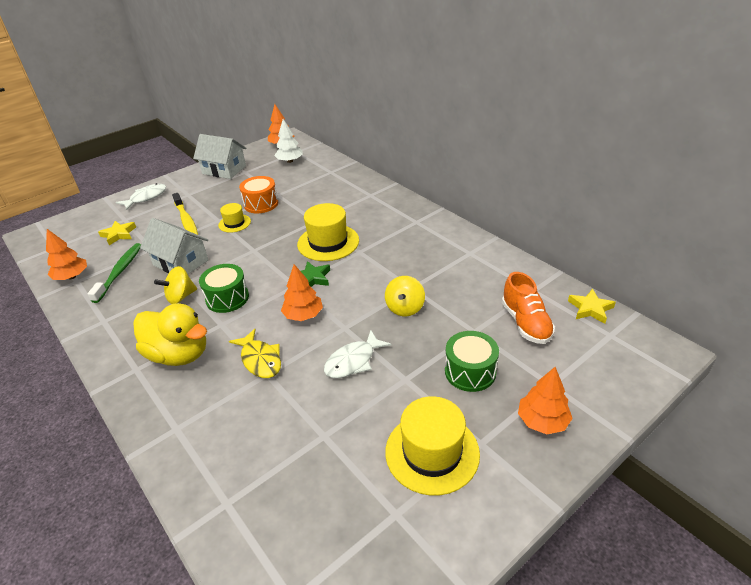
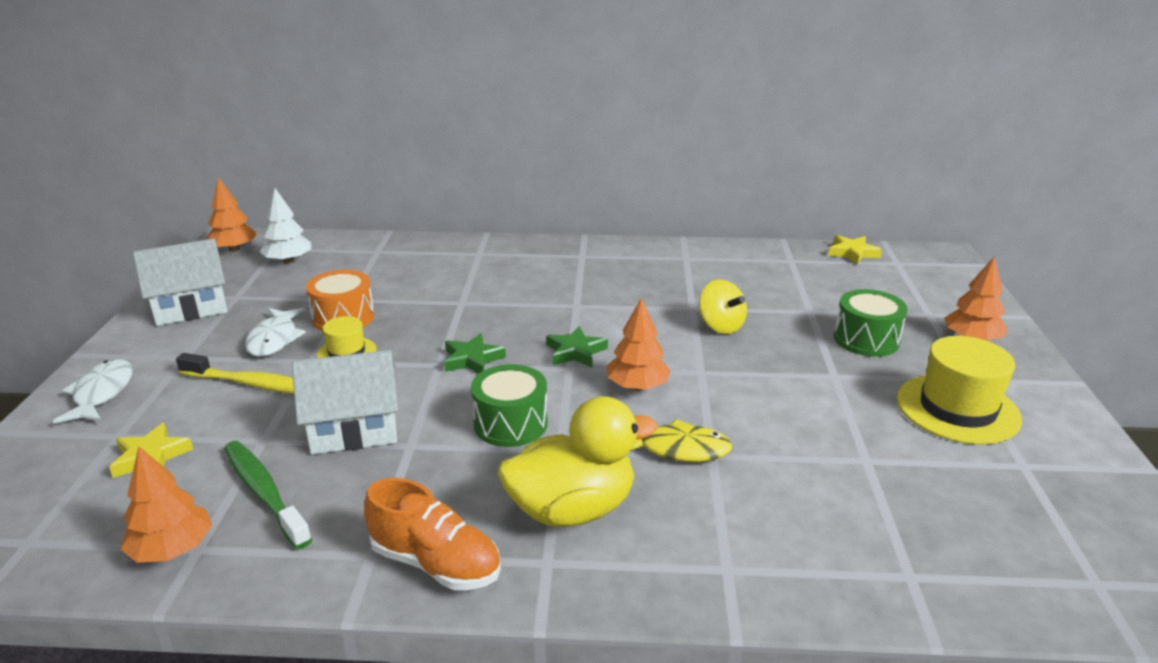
camera: 50 degrees left, 10 degrees down
(180, 297) = (439, 459): yellow spinning top -> none
(268, 255) = (472, 359): none -> green star
(328, 242) = (522, 314): yellow hat -> none
(353, 361) = (766, 391): white fish -> white fish (274, 339)
(525, 323) = (832, 285): orange shoe -> orange shoe (436, 563)

